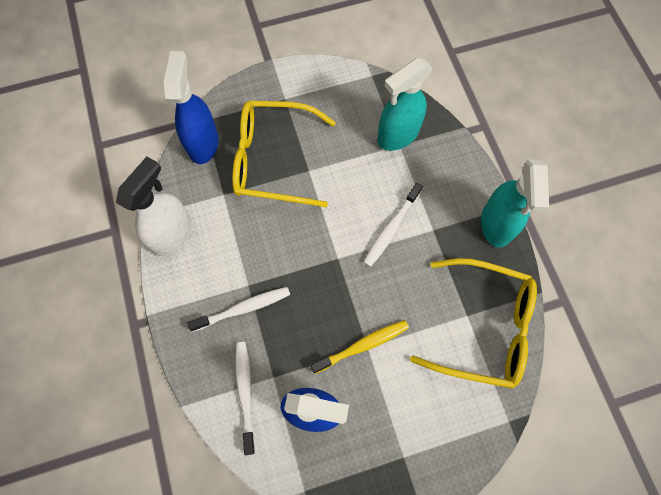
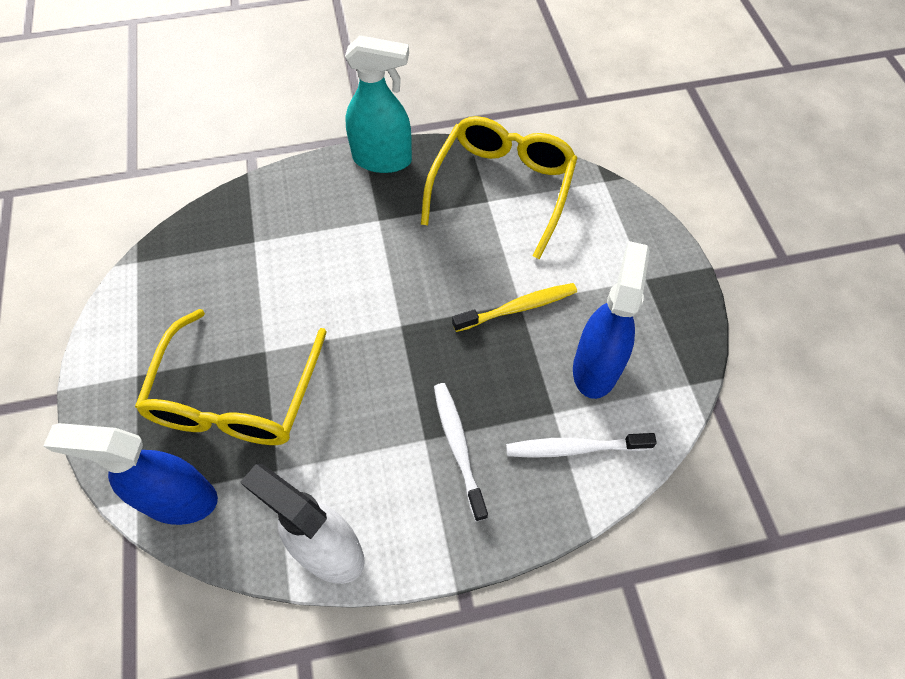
camera: 85 degrees left, 10 degrees down
(362, 346) = (517, 308): yellow toothbrush -> yellow toothbrush turned 90 degrees clockwise
(391, 228) = (369, 262): white toothbrush -> none
(397, 135) = (239, 241): turquoise spray bottle -> none

